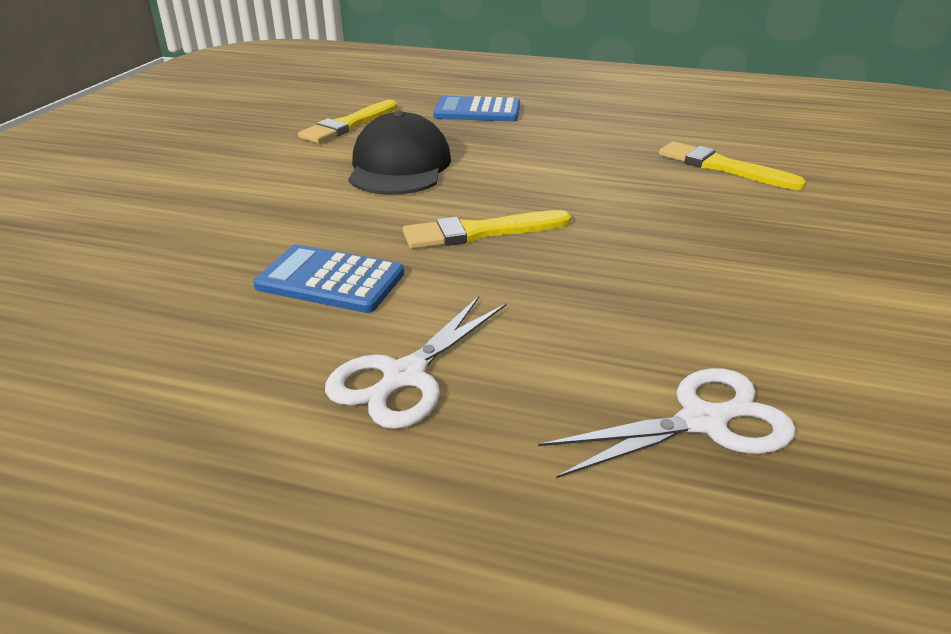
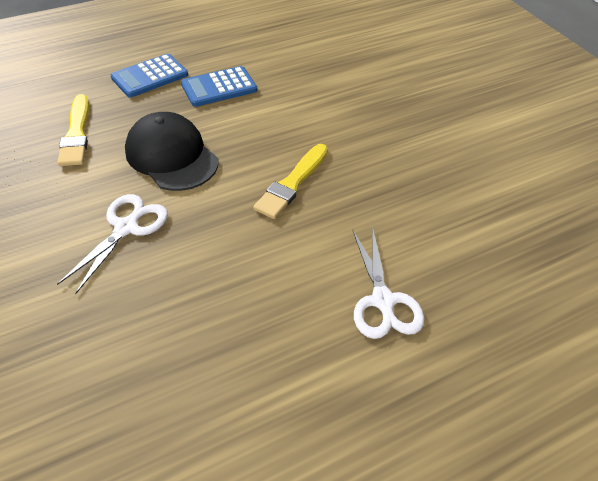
camera: 45 degrees left, 15 degrees up
(330, 280) = (263, 270): blue calculator -> blue calculator (219, 87)
(702, 421) = (511, 237): white scissors -> white scissors (126, 228)
(722, 167) = (346, 63): yellow brush -> none

